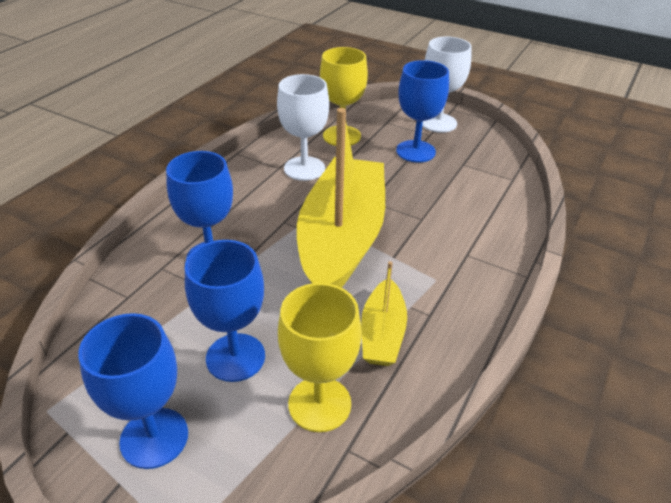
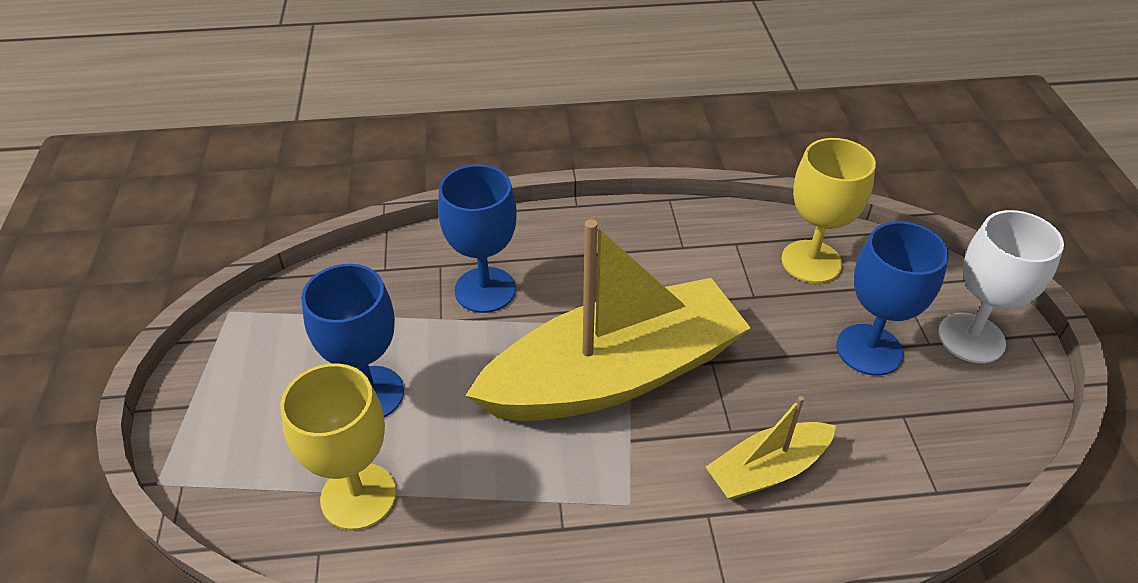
camera: 55 degrees right, 5 degrees up
(154, 437) = (244, 397): blue goblet -> none
(304, 168) = (706, 268): white goblet -> none
(382, 333) = (495, 497): yellow boat -> yellow boat (767, 470)

